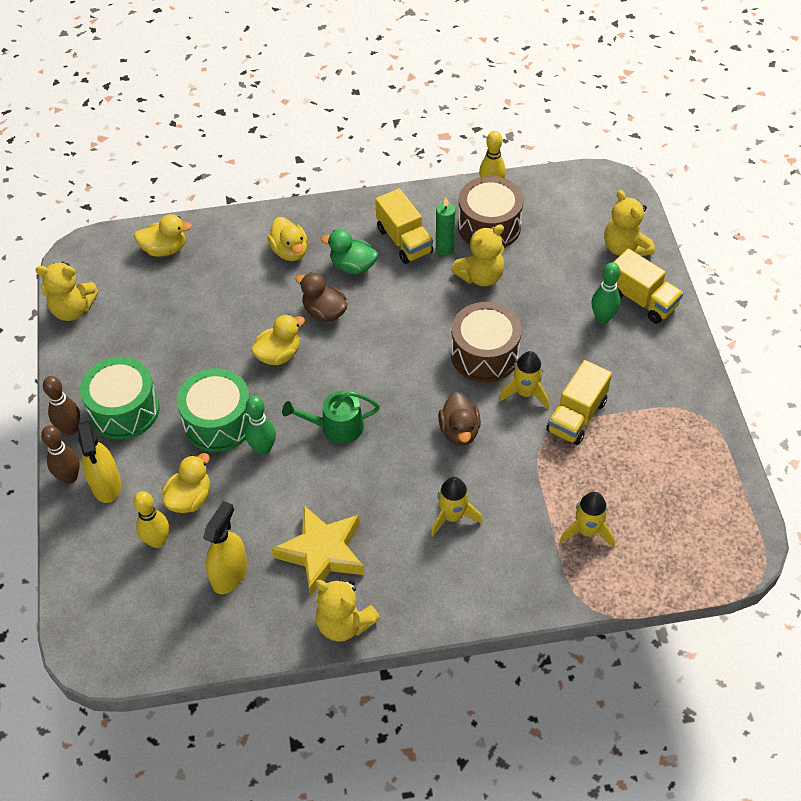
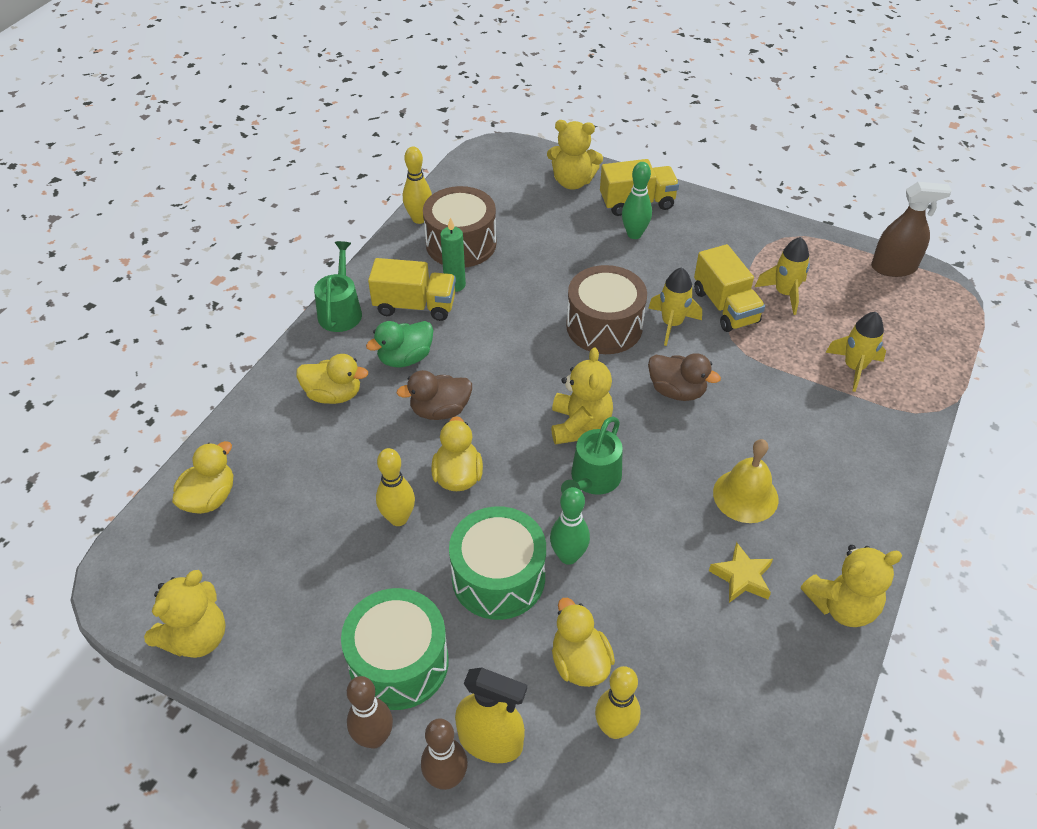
camera: 55 degrees left, 5 degrees down
(222, 346) = (398, 518): none -> yellow bowling pin
(229, 574) = (711, 678): yellow spray bottle -> none
(322, 553) = (742, 577): yellow star -> yellow star, size x0.55
(363, 207) = (341, 311): none -> green watering can
(395, 521) = (745, 495): none -> yellow bell
(452, 516) = (771, 449): yellow rocket -> yellow rocket (784, 293)
(480, 276) = (512, 280): yellow teddy bear -> yellow teddy bear (579, 425)
(738, 507) = (893, 267): none -> brown spray bottle

